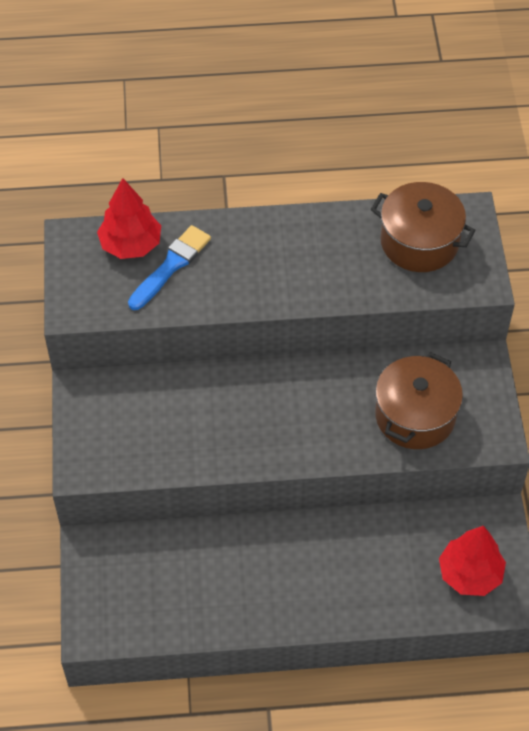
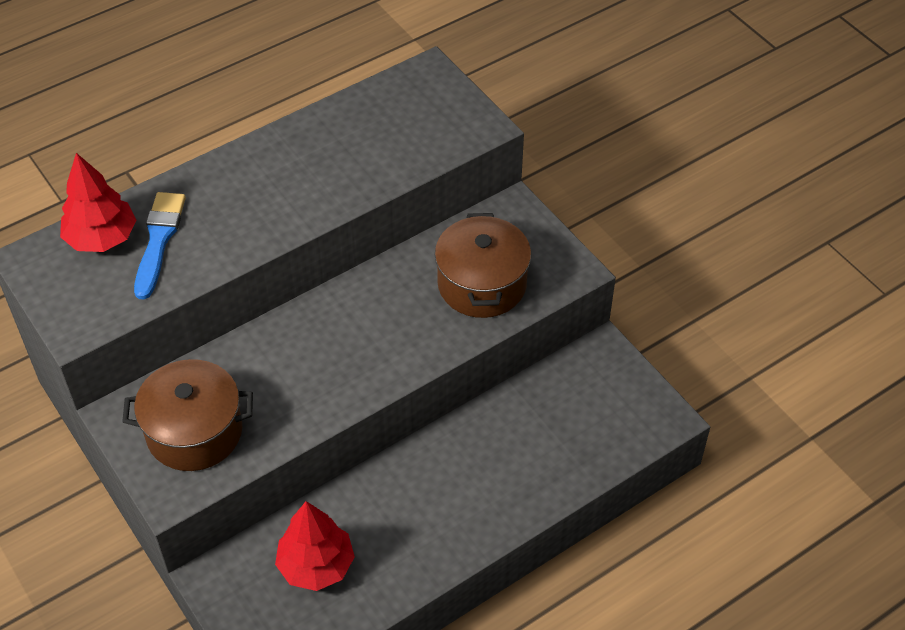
camera: 30 degrees left, 5 degrees down
(419, 242) = (398, 115): brown pot -> brown pot (194, 431)
(469, 574) = (611, 414): red tree -> red tree (316, 565)

